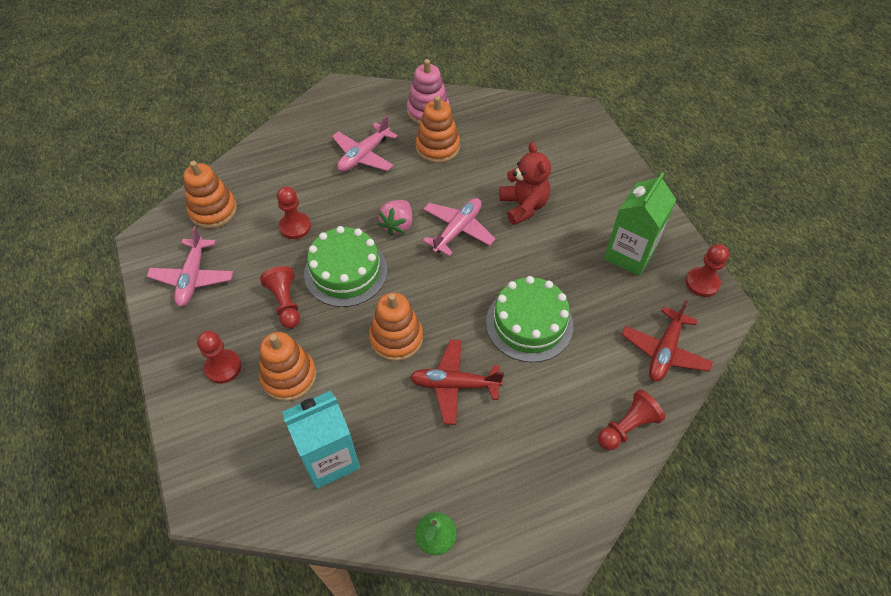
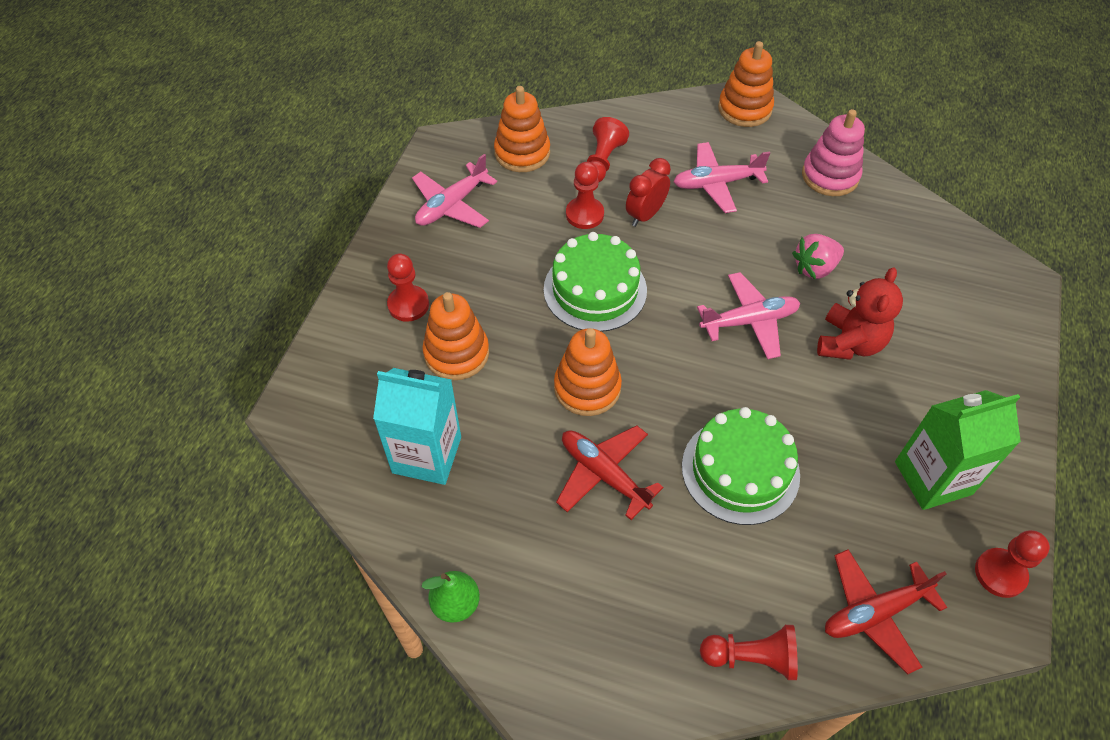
camera: 40 degrees right, 0 degrees up
(285, 303) = (512, 282): red pawn -> red pawn (602, 161)
(336, 203) = (645, 215): none -> red clock
(398, 225) = (688, 276): pink strawberry -> pink strawberry (814, 268)
(437, 147) = (806, 221): orange stacking toy -> orange stacking toy (744, 109)

